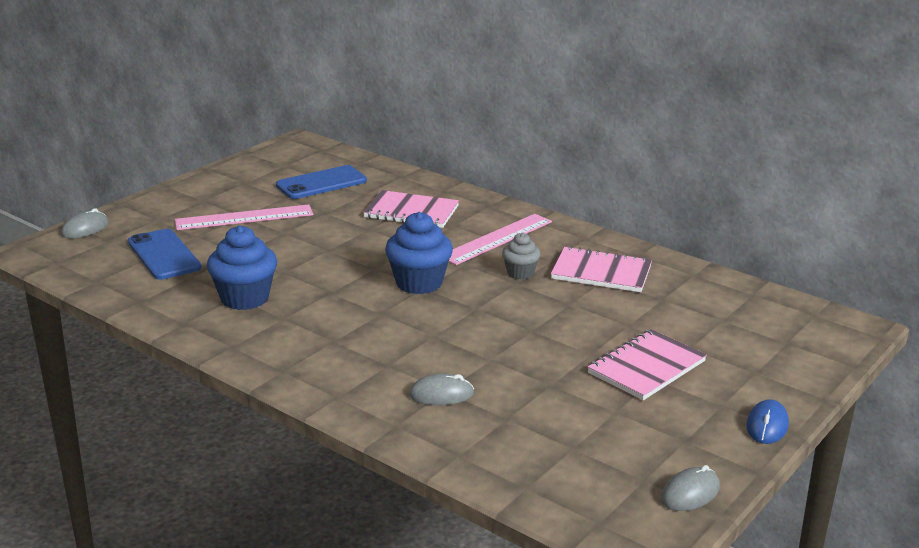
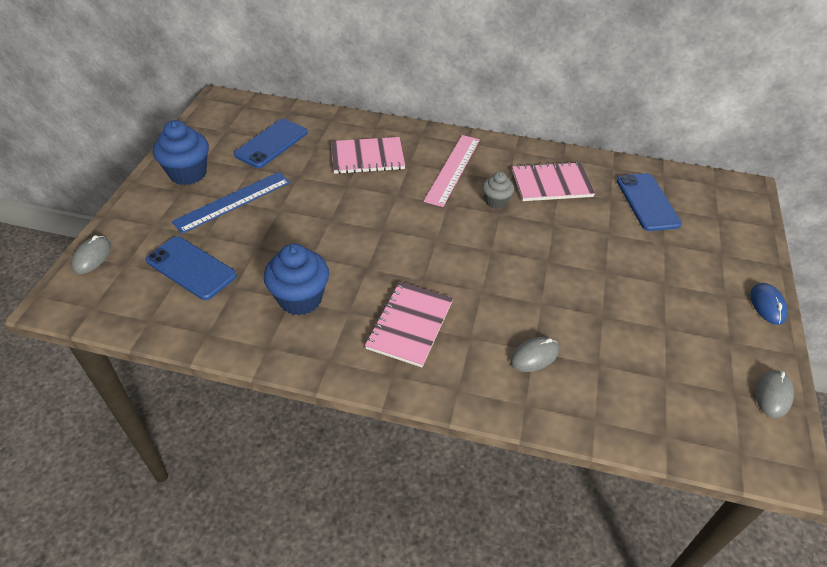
camera: 25 degrees left, 20 degrees up
(244, 218) = (233, 202): pink ruler -> blue ruler
(419, 283) = (429, 236): blue cupcake -> blue cupcake (188, 173)
(646, 367) = (652, 273): pink notebook -> pink notebook (410, 325)
(705, 311) = (647, 202): none -> blue phone

